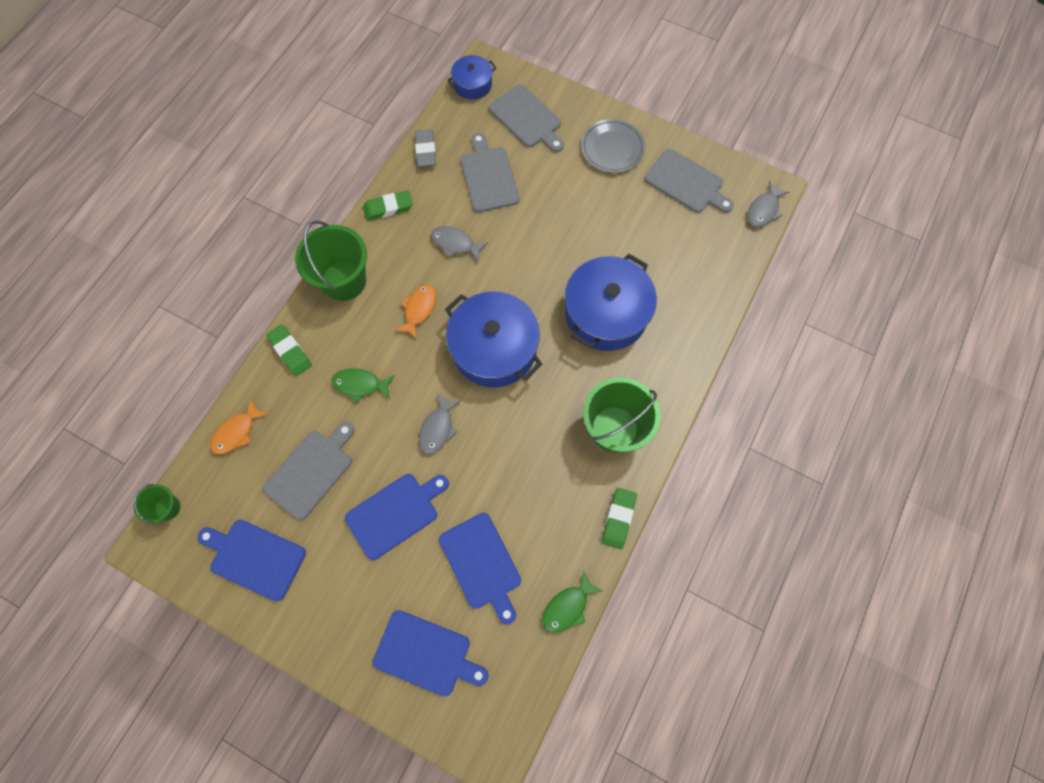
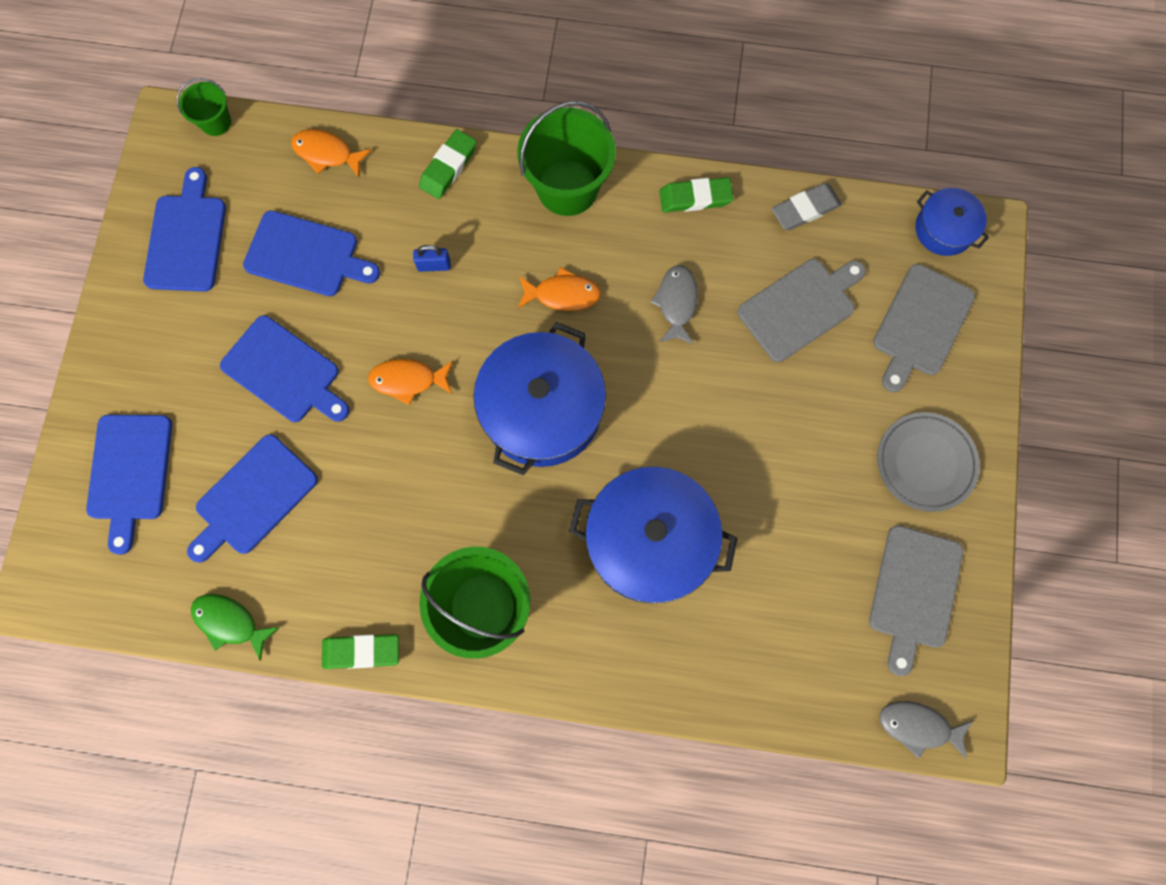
camera: 70 degrees right, 5 degrees up
(311, 471) = (306, 255): grey cutting board -> blue cutting board
(360, 384) = (434, 265): green fish -> blue padlock
(388, 208) = (695, 198): green eraser -> green eraser turned 60 degrees counterclockwise
(438, 428) = (408, 380): grey fish -> orange fish

